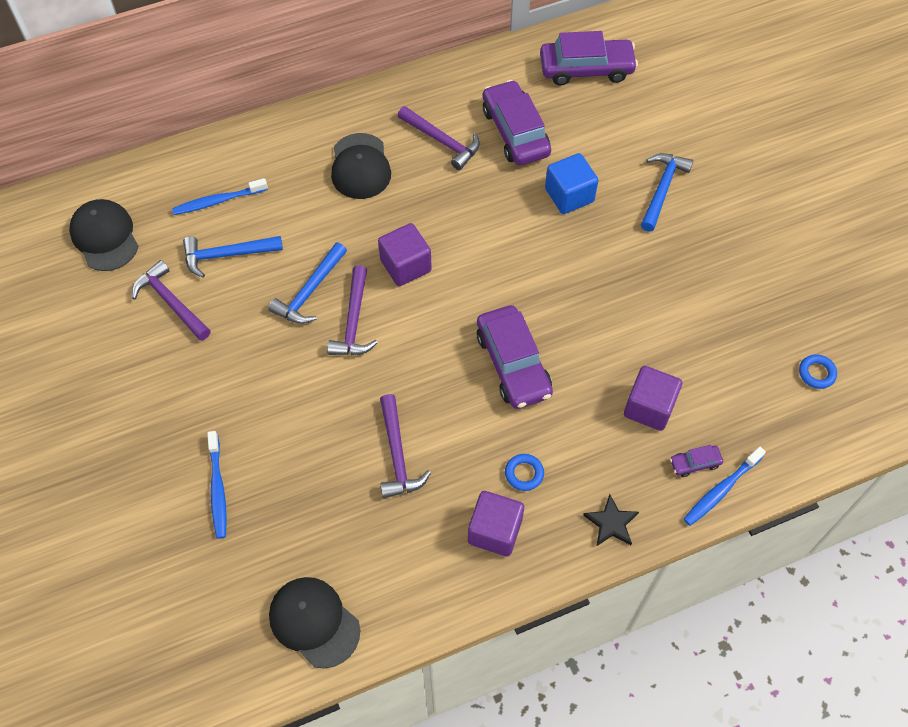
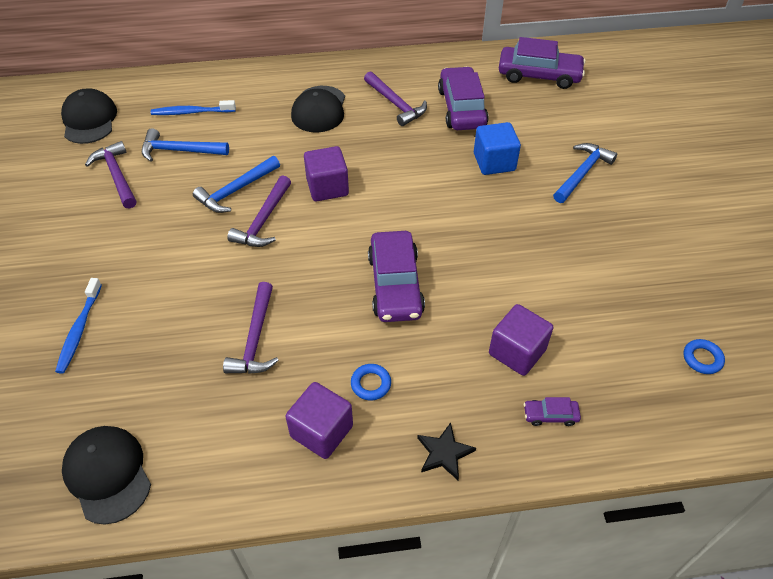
camera: 15 degrees right, 10 degrees down
(721, 490) = (572, 448): blue toothbrush -> none

